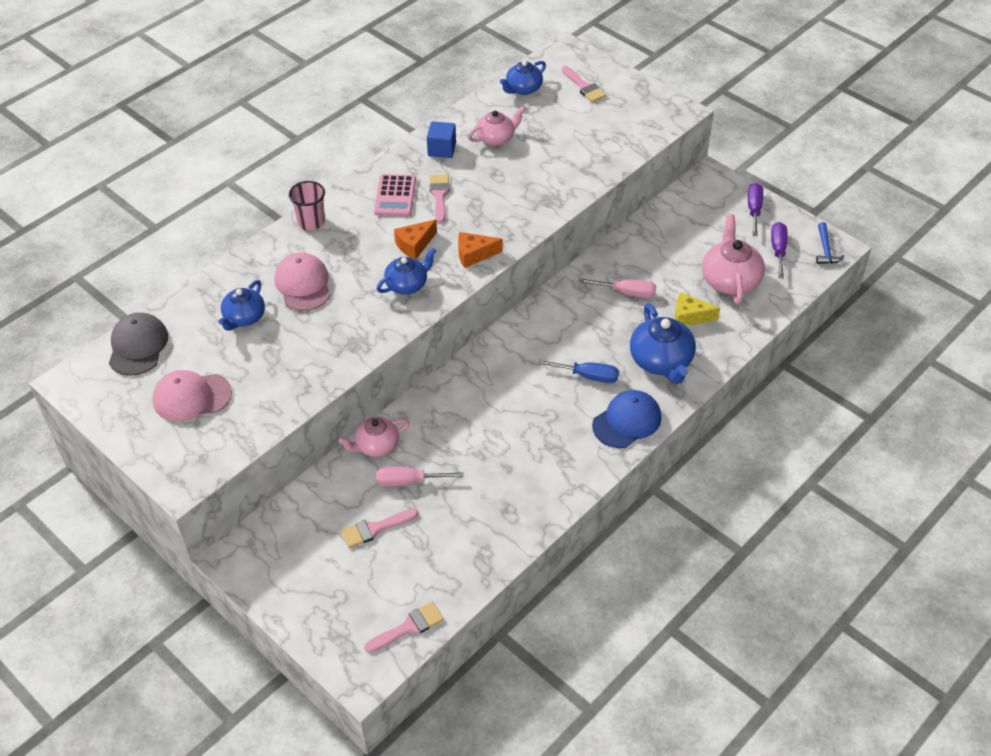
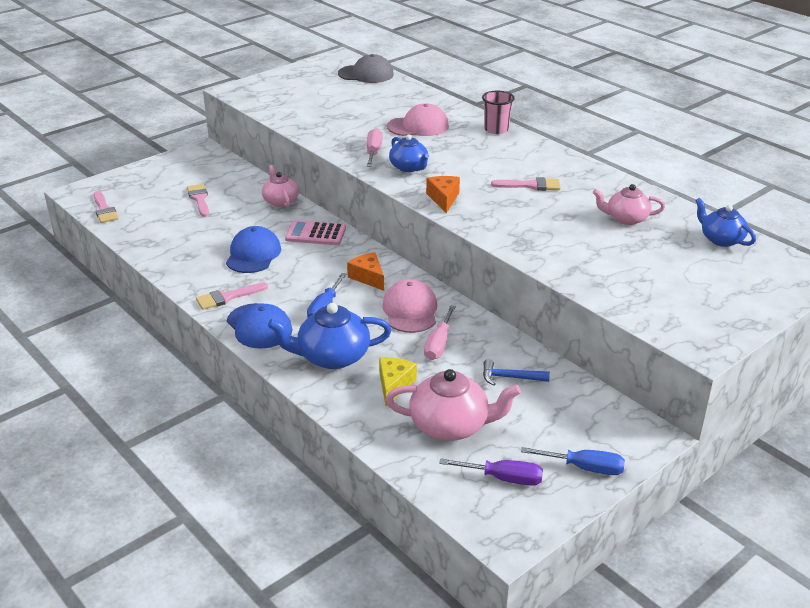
camera: 95 degrees right, 15 degrees down
(191, 397) = (310, 91): pink cap -> pink cap (410, 310)
(244, 318) = (385, 106): blue teapot -> none
(395, 196) = (530, 165): pink calculator -> pink calculator (316, 234)
(408, 481) = (238, 213): pink screwdriver -> pink screwdriver (373, 152)
(414, 245) = (461, 172): orange cheese -> orange cheese (368, 277)
(442, 149) = (603, 189): blue cube -> none
(496, 138) = (626, 218): pink teapot -> pink teapot turned 120 degrees clockwise
(497, 450) = (253, 254): none -> blue cap
(584, 87) = (737, 280): pink brush -> pink brush (227, 297)
(754, 210) = (584, 468): purple screwdriver -> blue screwdriver
(825, 250) = (502, 528): blue hammer -> blue hammer (510, 377)

